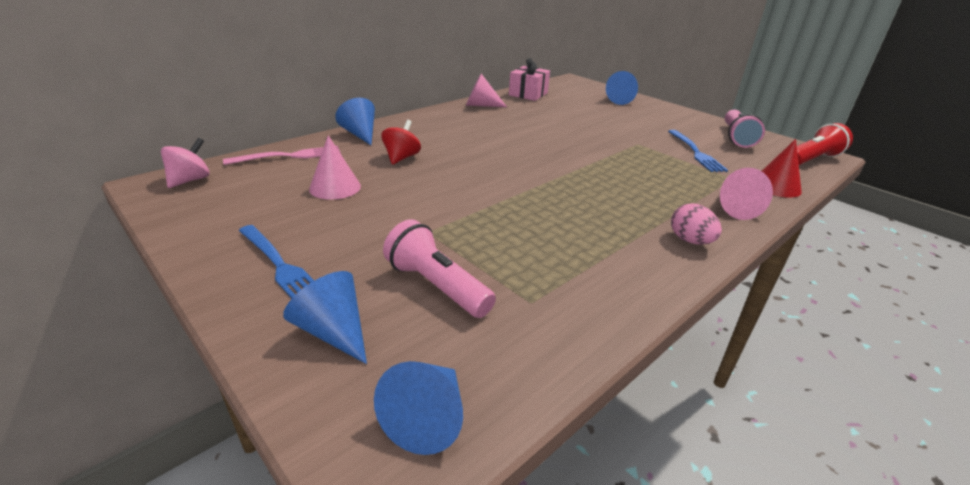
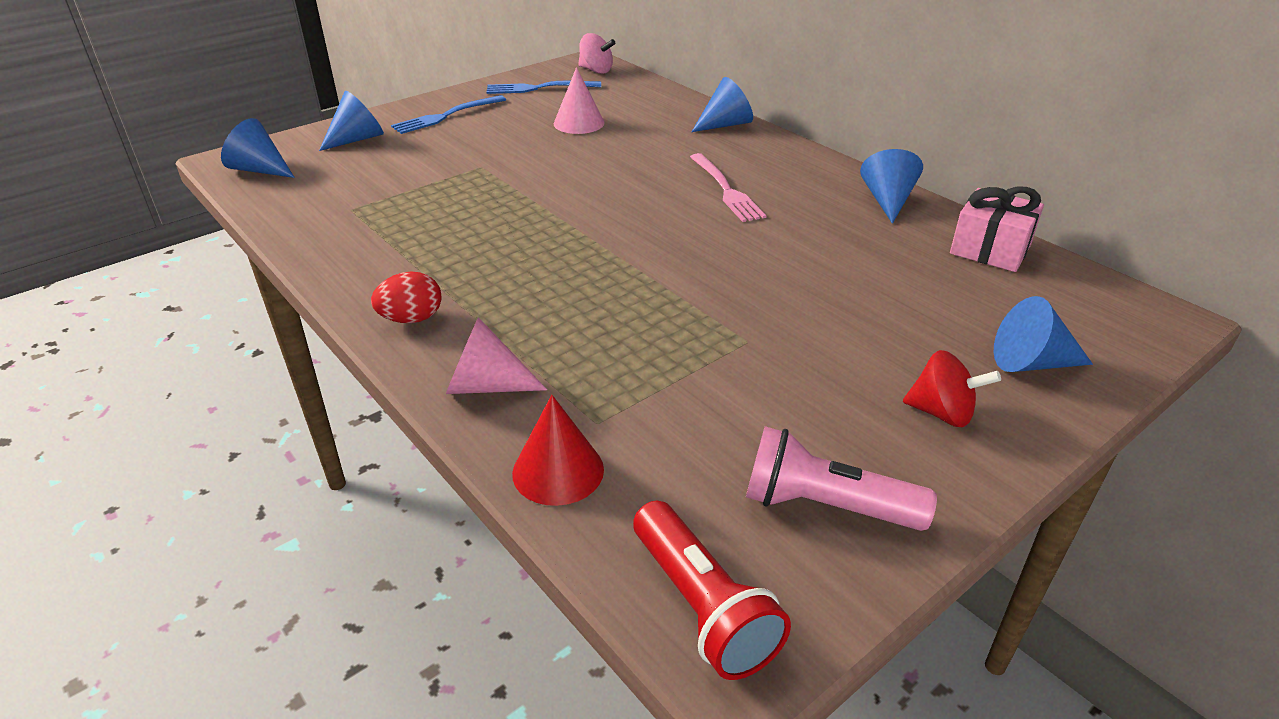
camera: 95 degrees right, 5 degrees up
(290, 156) = (653, 98): pink fork -> pink fork (726, 190)
(401, 158) = (655, 149): red spinning top -> red spinning top (942, 413)
(436, 286) = (392, 171): pink flashlight -> none
(481, 105) = (887, 201): pink cone -> blue cone
(690, 241) = (411, 319): pink egg -> red egg
(696, 152) = (715, 407): blue fork -> blue fork (538, 88)

